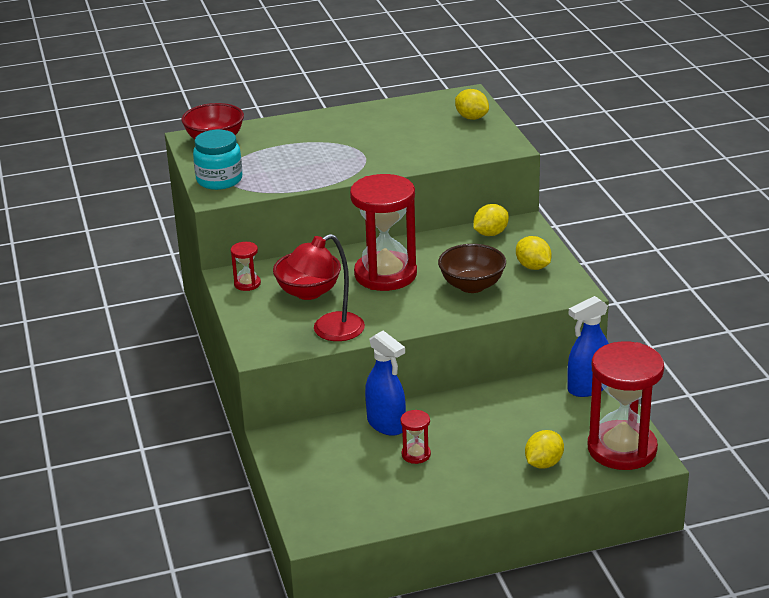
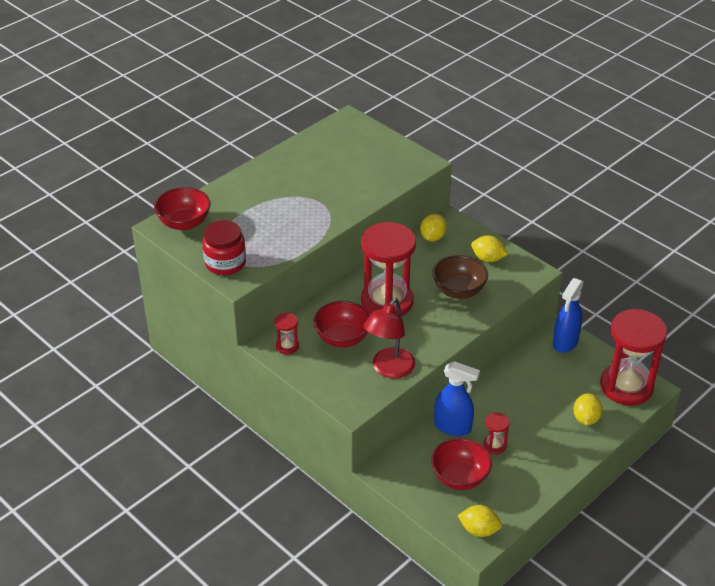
camera: 30 degrees left, 10 degrees up
(219, 180) = (225, 263): turquoise jar -> red jar
(350, 470) = (460, 477): none -> red bowl
(471, 117) = (371, 141): yellow lemon -> yellow lemon (479, 530)

